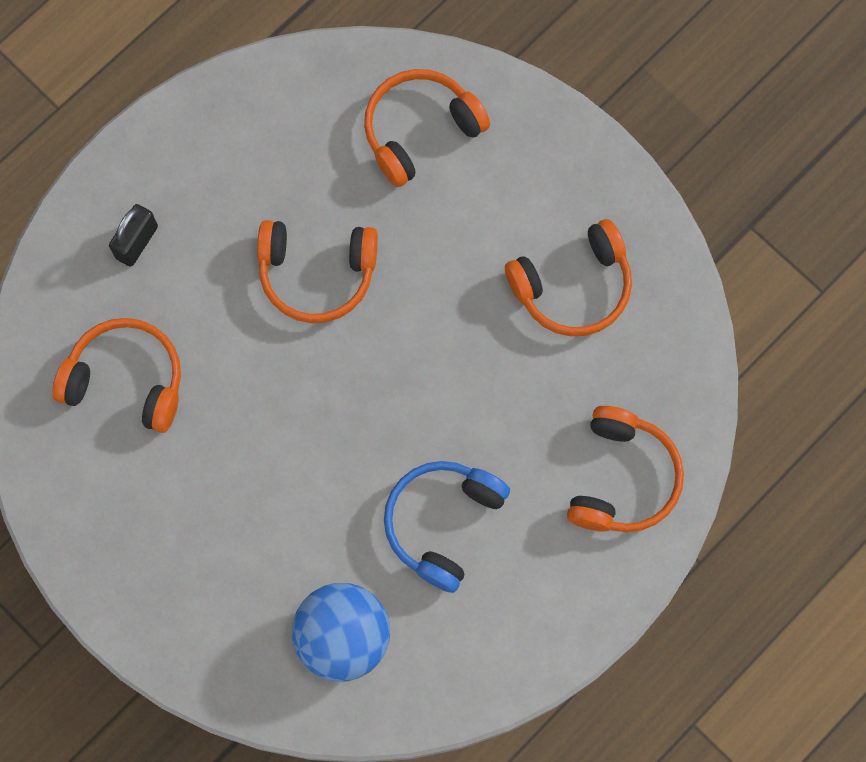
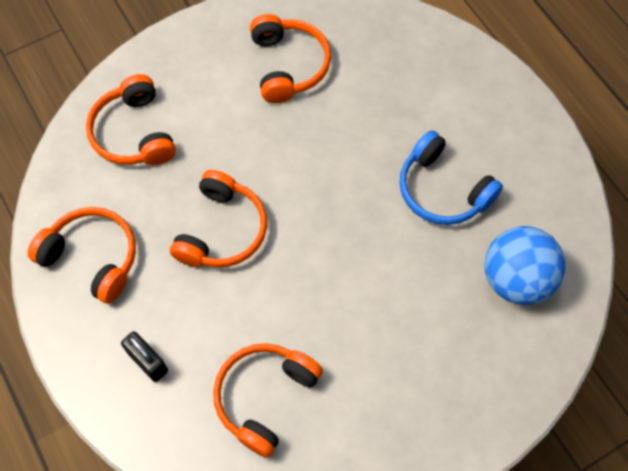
camera: 75 degrees left, 10 degrees down
(621, 478) = (436, 70): orange headphones -> orange headphones (92, 258)

